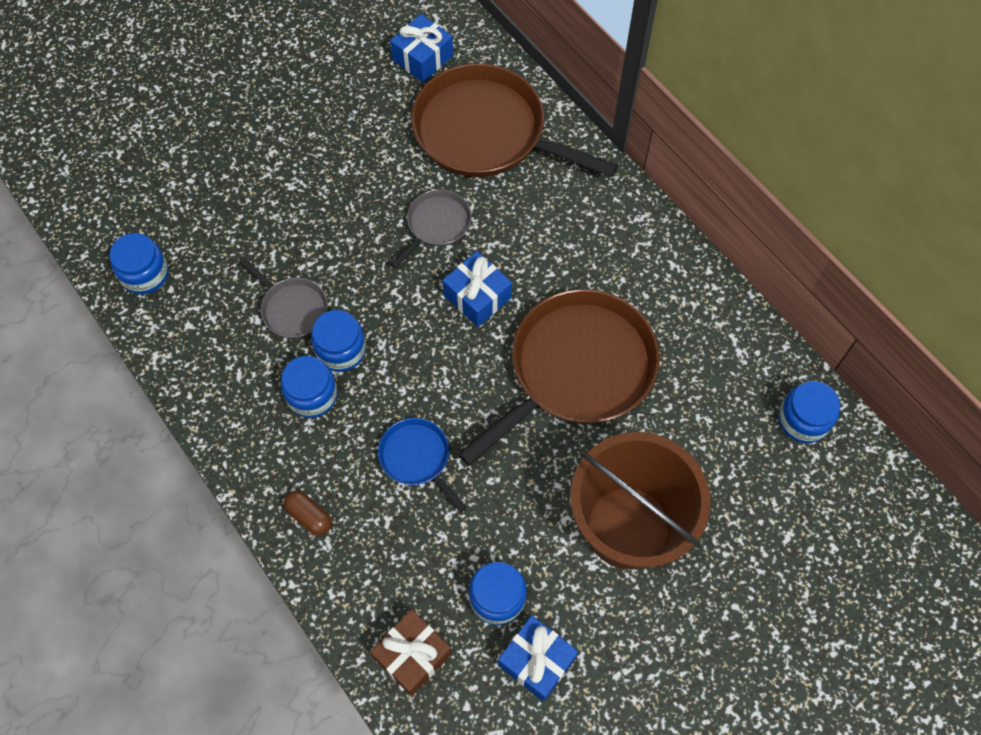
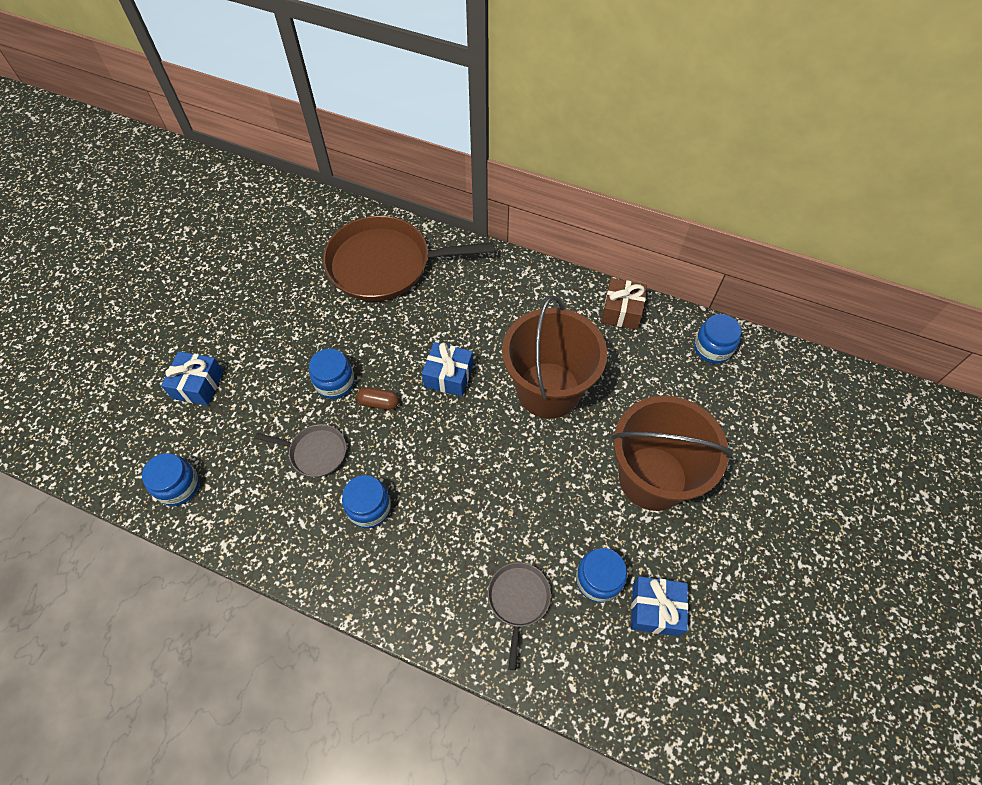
camera: 30 degrees left, 5 degrees down
(309, 516) = (422, 600): brown capsule -> brown capsule (379, 403)
(341, 350) = (371, 463): blue jar -> blue jar (335, 382)
(412, 656) = (566, 660): brown gift -> brown gift (621, 311)
(417, 458) = (476, 511): blue pan -> none
(423, 58) = (309, 236): blue gift -> blue gift (198, 385)
(436, 224) = (388, 341): grey pan -> grey pan (518, 600)
(576, 369) = (548, 390): brown pan -> brown bucket

